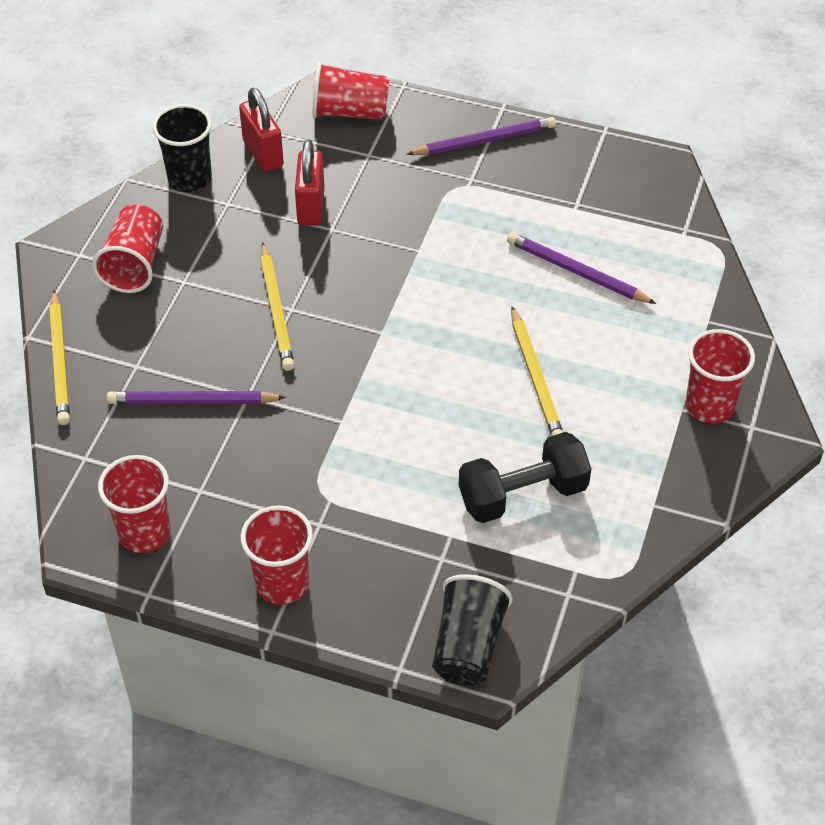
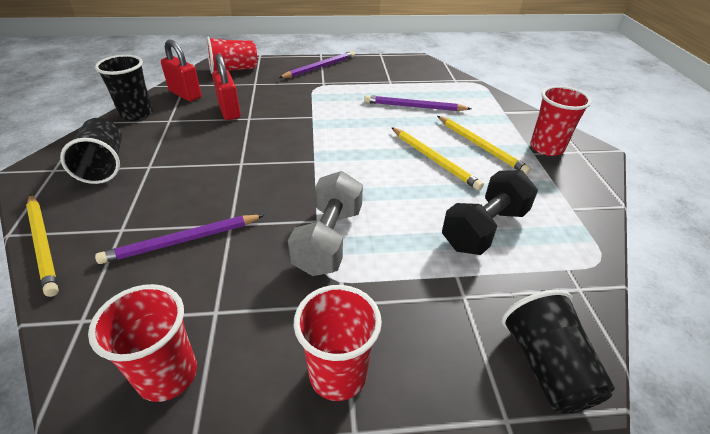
camera: 25 degrees left, 10 degrees down
(134, 264) = (104, 165): red cup -> black cup
(276, 310) = (230, 166): yellow pencil -> yellow pencil (480, 146)
(342, 450) = (329, 240): none -> grey dumbbell

